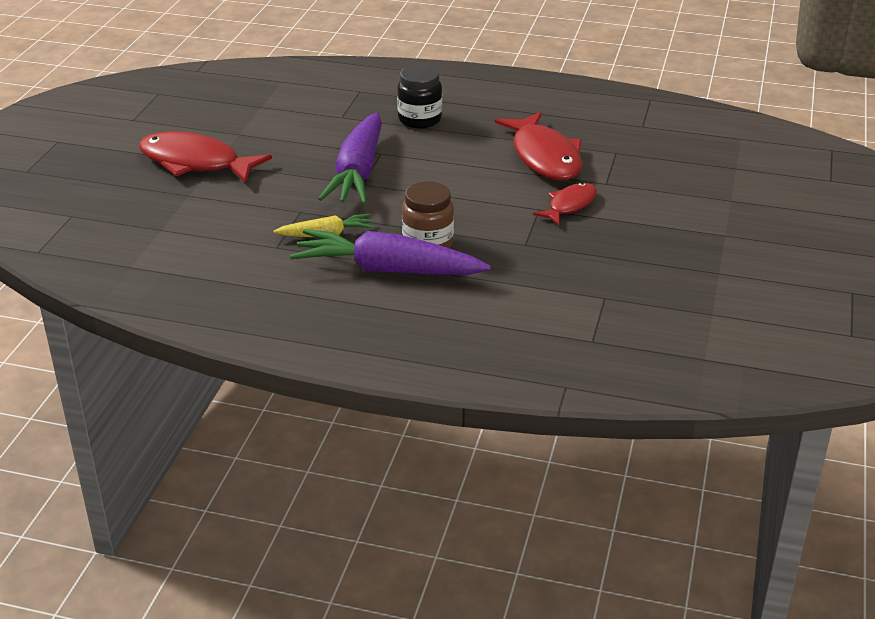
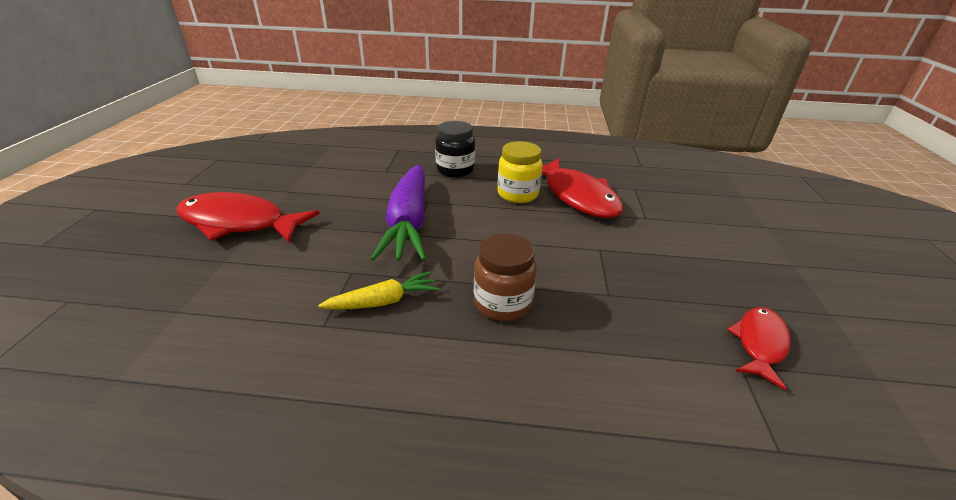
camera: 10 degrees left, 0 degrees up
(388, 270) = (466, 349): purple carrot -> none
(480, 151) = (517, 194): none -> yellow jar
(569, 205) = (627, 243): red fish -> red fish (759, 343)

